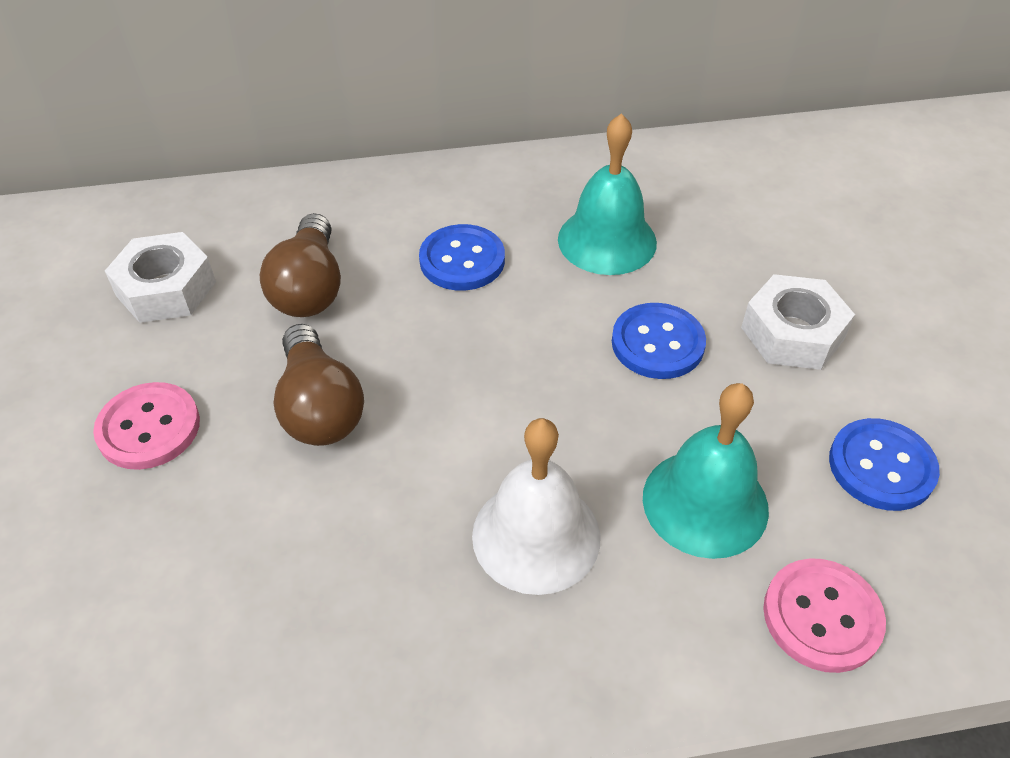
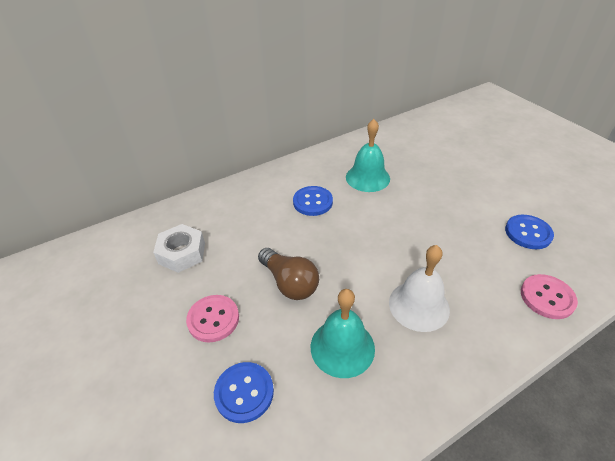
camera: 20 degrees left, 5 degrees down
(309, 288) = (252, 233): brown light bulb -> none
(657, 343) = (414, 212): blue button -> blue button (244, 392)
(705, 502) = (475, 268): turquoise bell -> turquoise bell (342, 347)
(792, 333) = (462, 193): white nut -> none

